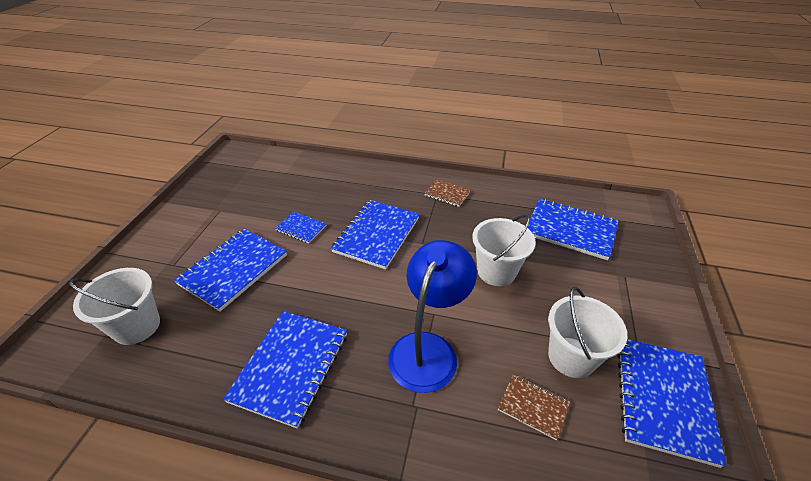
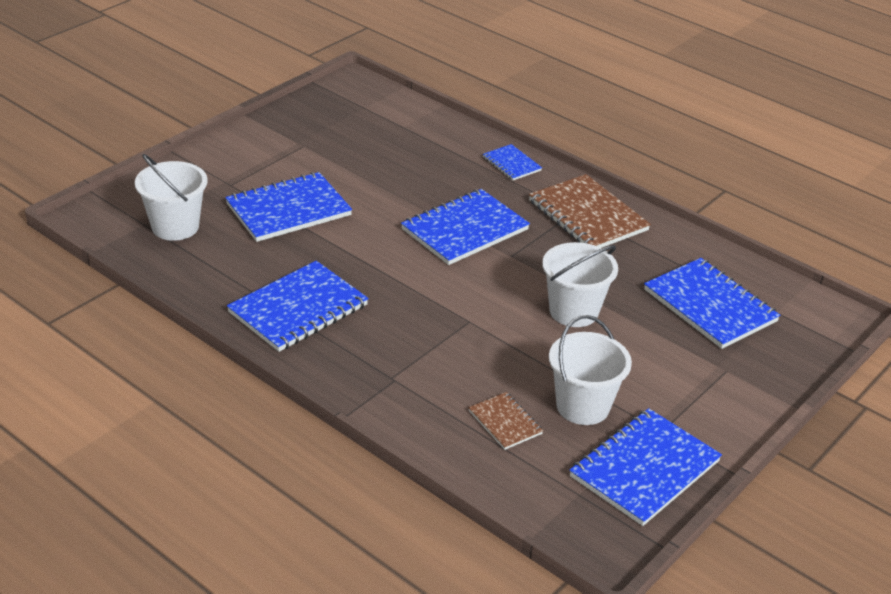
camera: 25 degrees right, 5 degrees down
(301, 228) = (383, 194): blue notebook -> blue notebook (511, 164)
(428, 349) = (440, 345): blue lamp -> none
(447, 194) = (588, 215): brown notebook -> brown notebook, size x1.92

